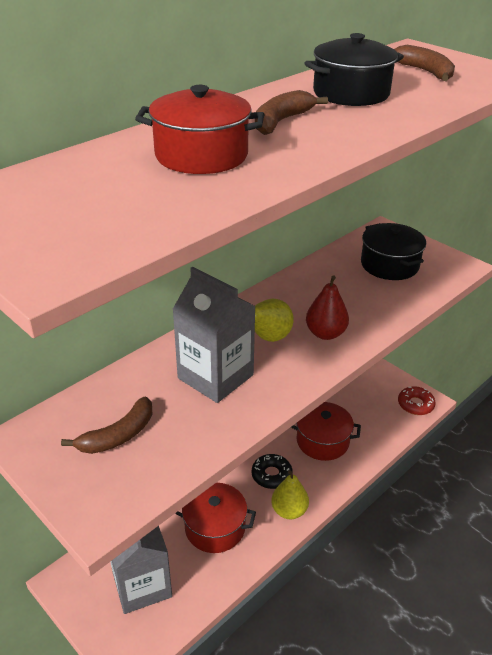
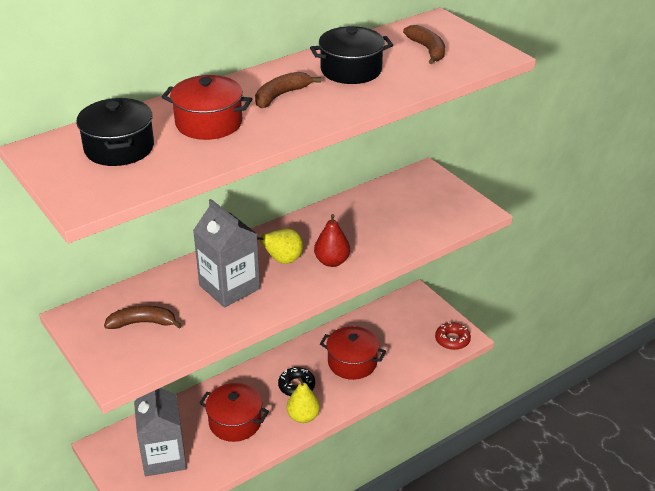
camera: 10 degrees right, 0 degrees up
(118, 435) = (143, 323): brown banana -> brown banana turned 150 degrees counterclockwise
(389, 265) = (414, 206): black pot -> black pot (119, 148)

